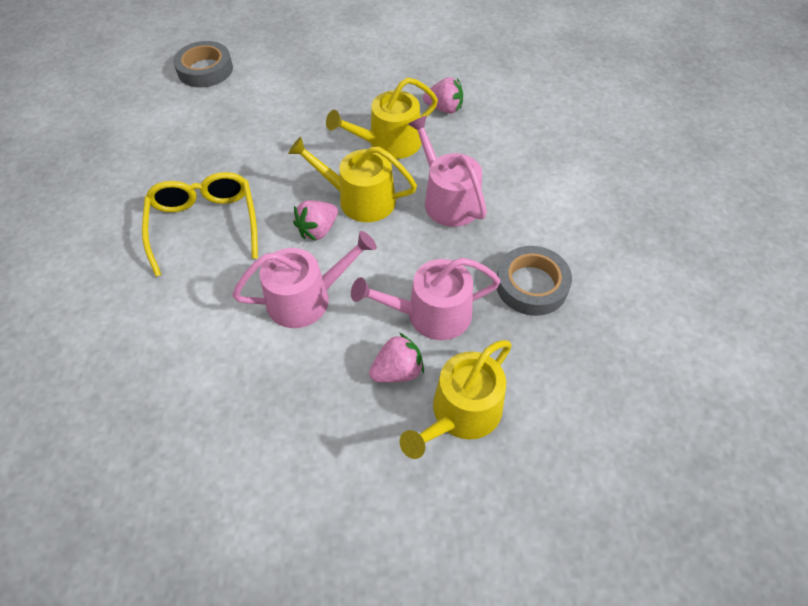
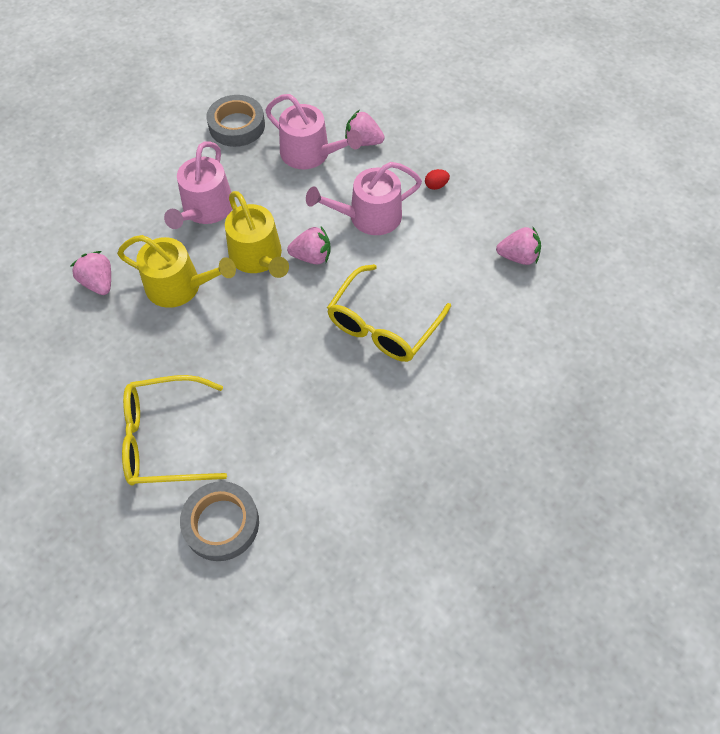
camera: 135 degrees left, 5 degrees up
(122, 372) = (518, 256): none -> pink strawberry
(272, 383) = (436, 185): none -> red egg
(286, 76) = (164, 438): none -> yellow glasses
(307, 298) = (368, 217): pink watering can -> pink watering can turned 45 degrees counterclockwise
(461, 414) = (356, 103): yellow watering can -> none

